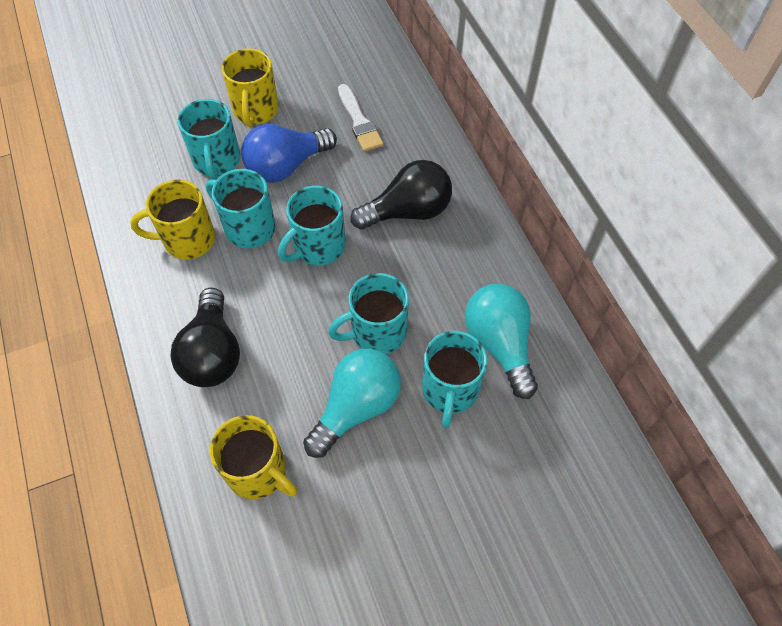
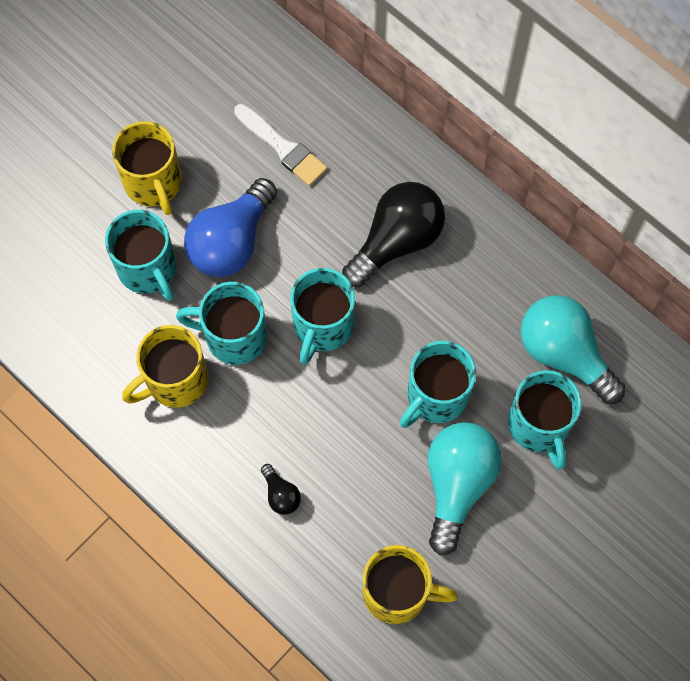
camera: 25 degrees left, 10 degrees up
(213, 353) = (281, 494): black light bulb -> black light bulb, size x0.45

